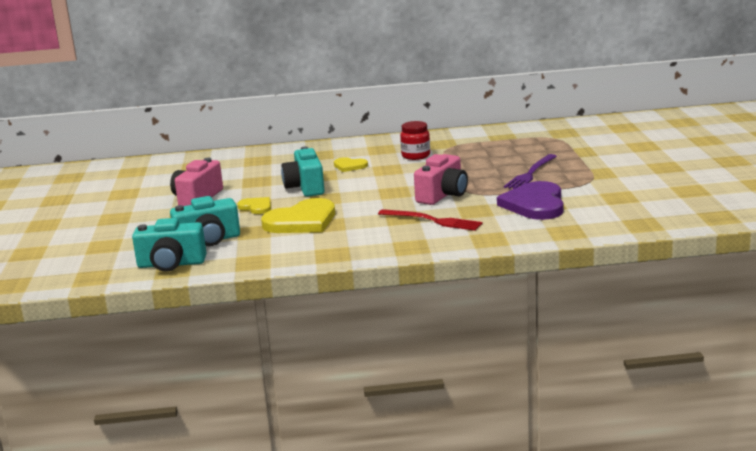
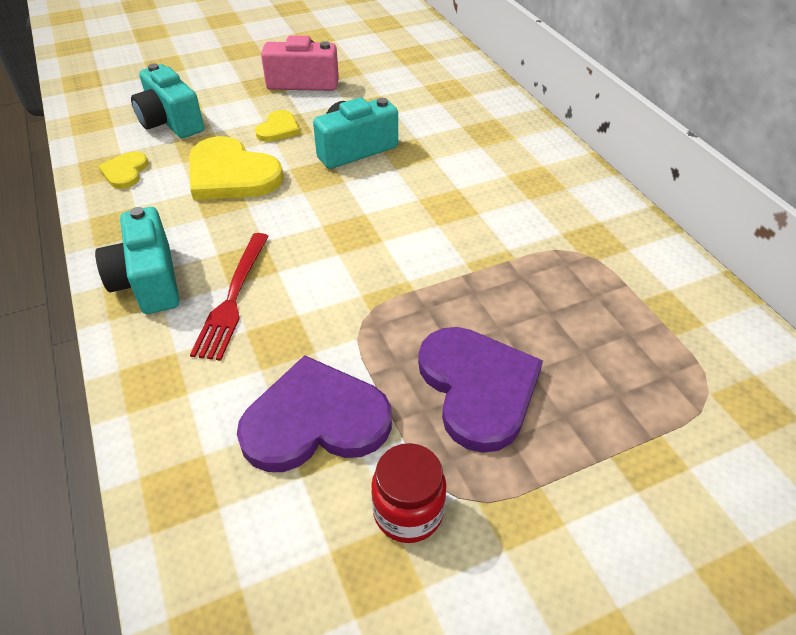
camera: 70 degrees right, 25 degrees up
(171, 264) = (105, 116): turquoise camera -> turquoise camera (148, 281)
(349, 166) = (449, 167): yellow heart -> yellow heart (125, 172)
(416, 156) = (519, 223): red jar -> red jar (408, 512)
(442, 195) = (344, 288): pink camera -> none
(530, 174) = (478, 388): purple fork -> purple heart

